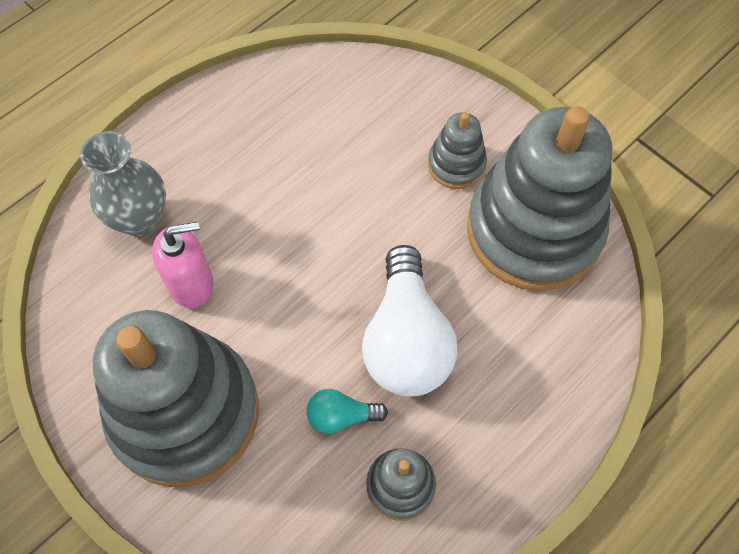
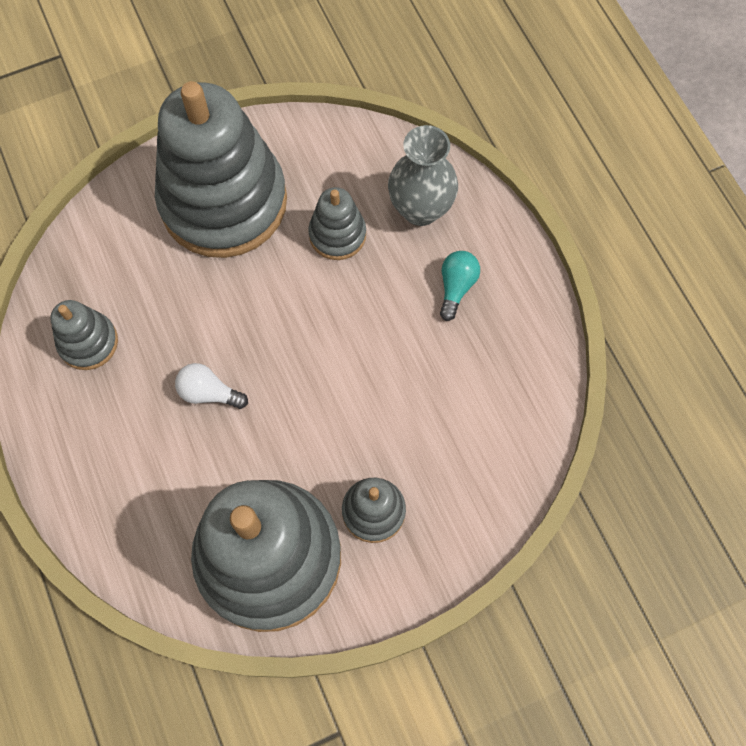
camera: 110 degrees right, 5 degrees up
(192, 284) = (337, 235): pink soap dispenser -> grey stacking toy
(341, 416) = (166, 317): turquoise light bulb -> turquoise light bulb (456, 287)
(406, 340) = (209, 392): white light bulb -> white light bulb, size x0.47

